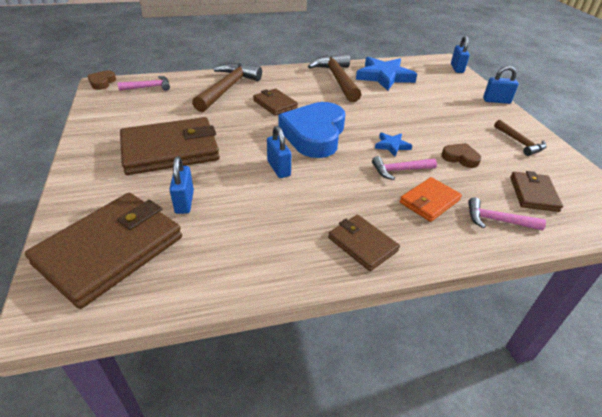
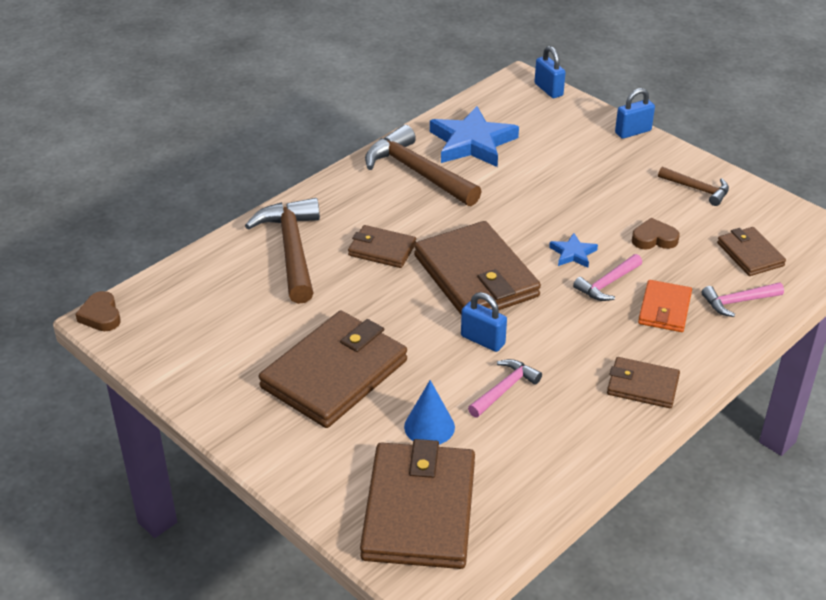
camera: 30 degrees left, 0 degrees up
(149, 87) = (181, 294): pink hammer -> pink hammer (504, 389)
(184, 202) = (429, 427): blue padlock -> blue cone
(314, 135) = (476, 276): blue heart -> brown wallet

